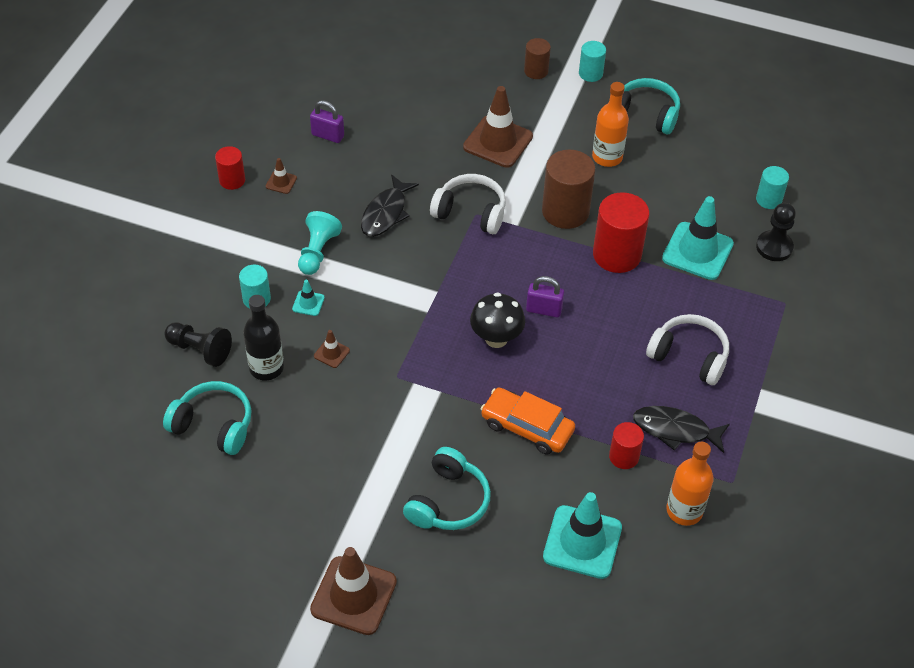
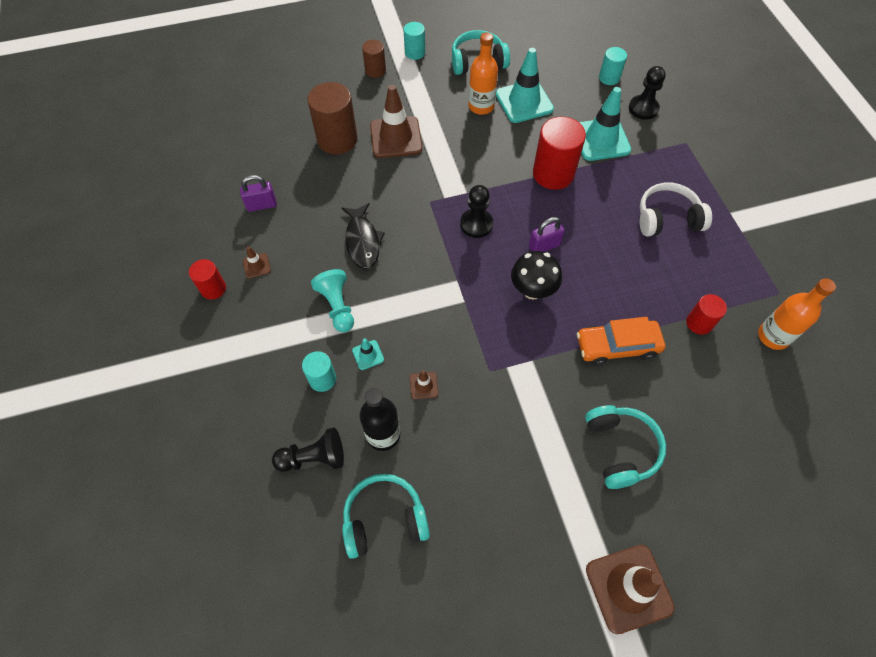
camera: 35 degrees left, 10 degrees up
(470, 212) = (425, 203): white headphones -> none
(499, 256) = (476, 224): none -> black pawn
(565, 211) = (490, 162): brown cylinder -> brown cylinder (337, 139)
(582, 542) = (736, 411): turquoise traffic cone -> turquoise traffic cone (524, 102)
(675, 430) = (710, 279): black fish -> none

